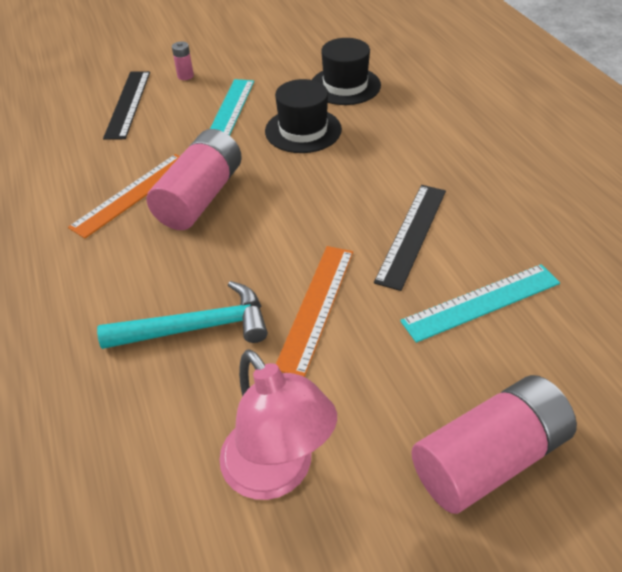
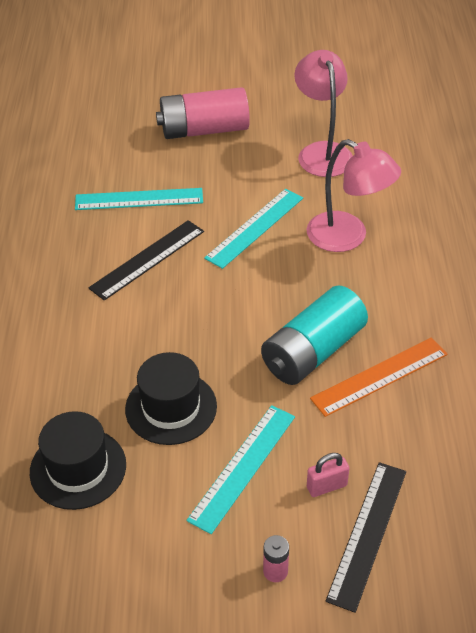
camera: 160 degrees left, 0 degrees up
(163, 118) = (326, 486): none -> pink padlock
(196, 327) = (348, 237): turquoise hammer -> pink lamp
(200, 197) = (313, 351): pink battery -> turquoise battery
(316, 307) = (255, 227): orange ruler -> turquoise ruler

